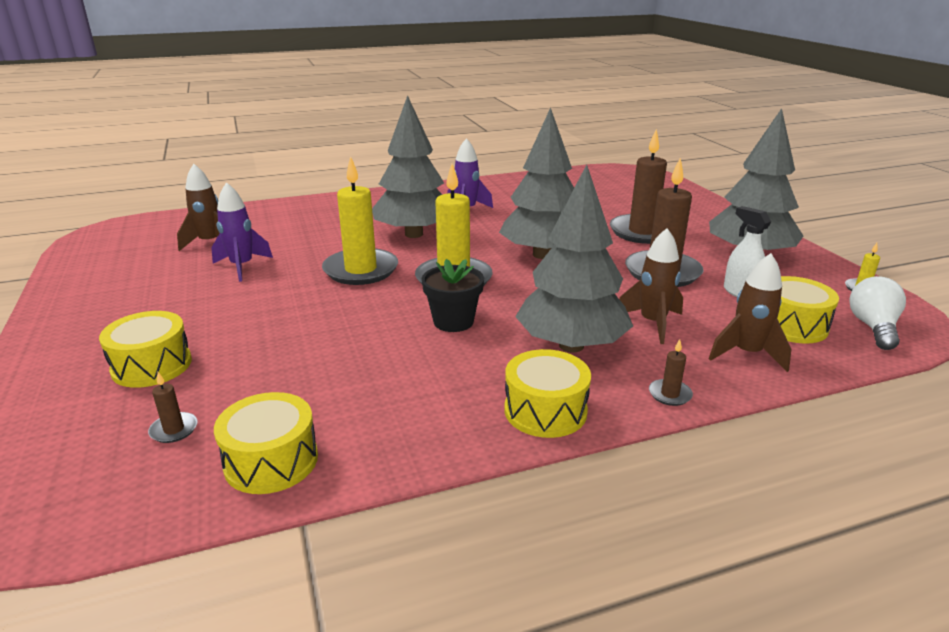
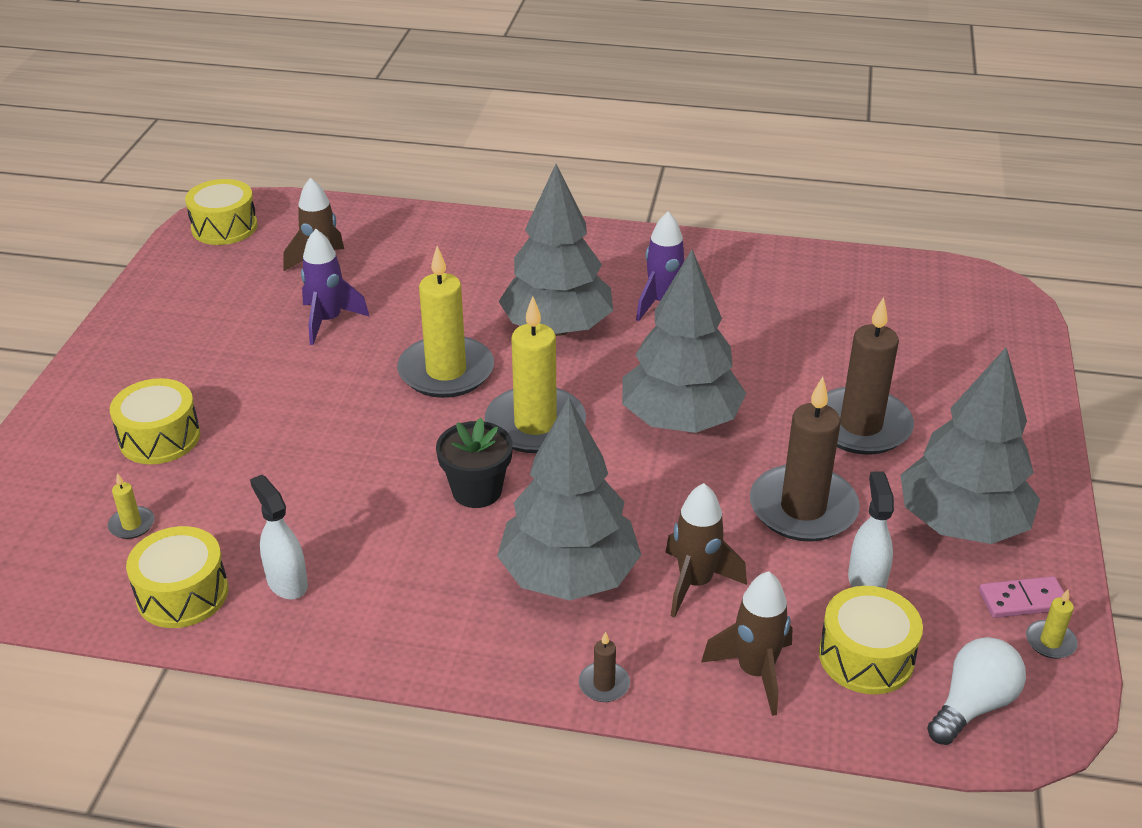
camera: 30 degrees right, 10 degrees up
(174, 430) = (132, 525): brown candle -> yellow candle
(362, 420) = (287, 582): none -> white spray bottle
(545, 411) = (458, 647): yellow drum -> yellow drum (224, 227)
(823, 276) = (1023, 600): none -> pink domino

